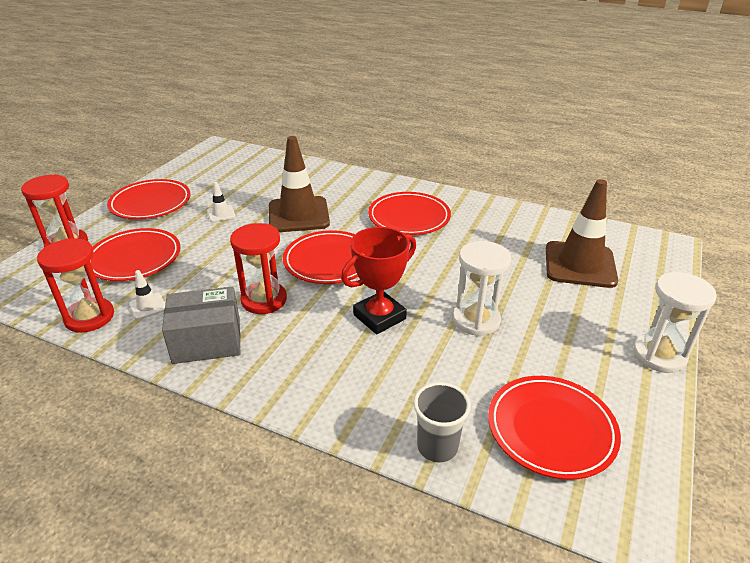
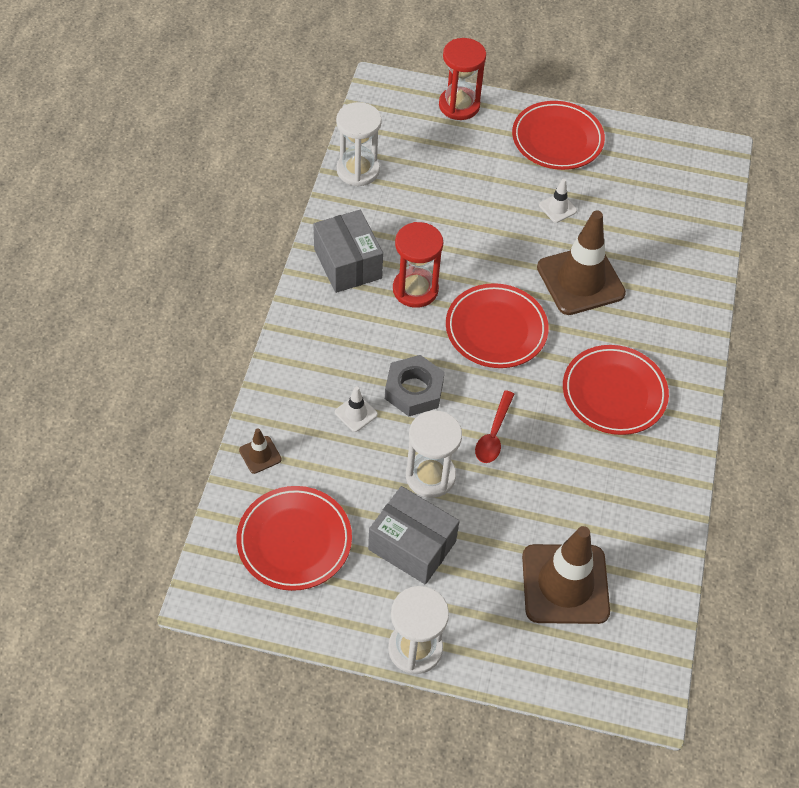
camera: 75 degrees right, 20 degrees up
(89, 317) = (358, 170): red hourglass -> white hourglass
(135, 258) = (451, 166): red plate -> none
(148, 306) = (383, 205): white traffic cone -> white traffic cone (356, 413)
(379, 317) = (414, 390): red trophy -> grey nut
(437, 278) = (493, 434): none -> red spoon
(437, 447) = (260, 455): grey cup -> brown traffic cone
(550, 342) = (412, 545): none -> grey box

